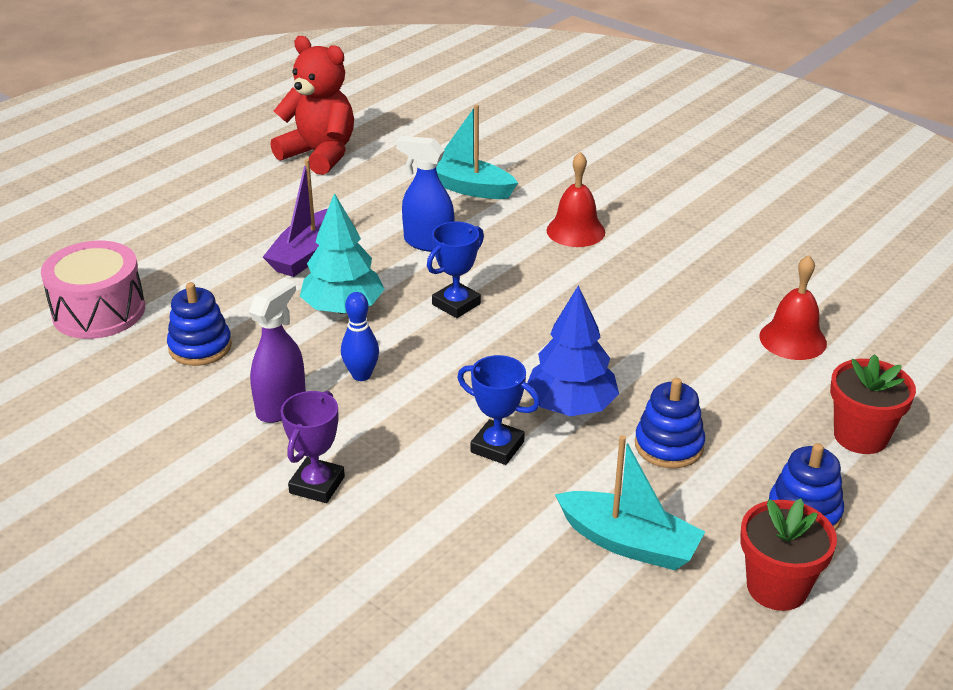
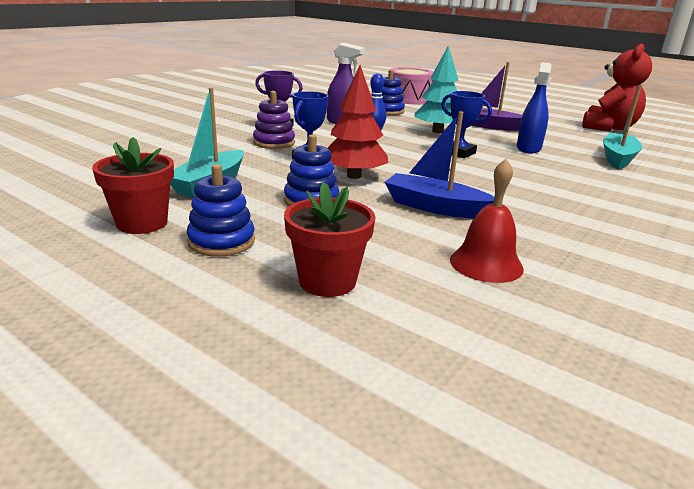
camera: 85 degrees right, 10 degrees down
(419, 487) = (274, 143): none -> purple stacking toy
(571, 406) = (354, 176): blue tree -> red tree
(575, 231) = (594, 187): red bell -> none
(665, 351) = (435, 207): none -> blue boat

